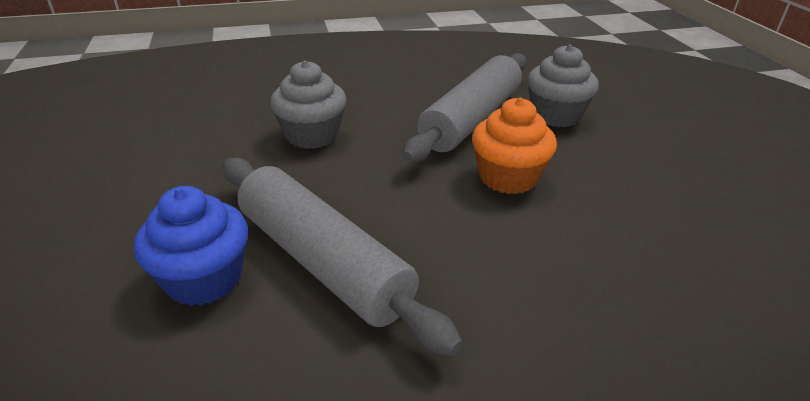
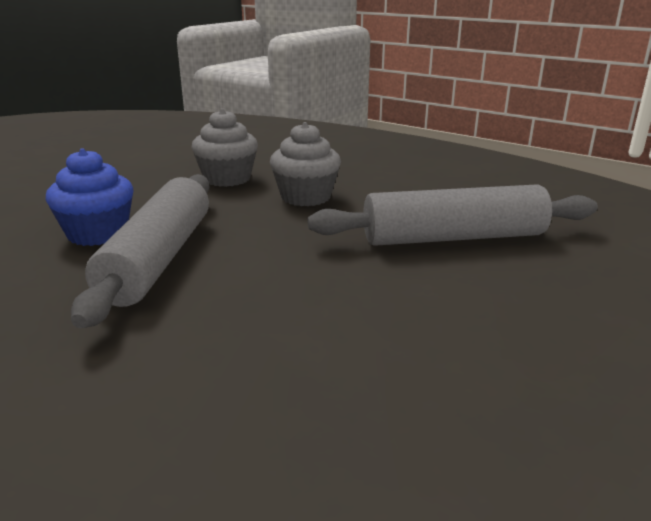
camera: 50 degrees right, 10 degrees down
(508, 177) = (387, 285): orange cupcake -> none
(555, 115) = (553, 271): grey cupcake -> grey cupcake (227, 179)

